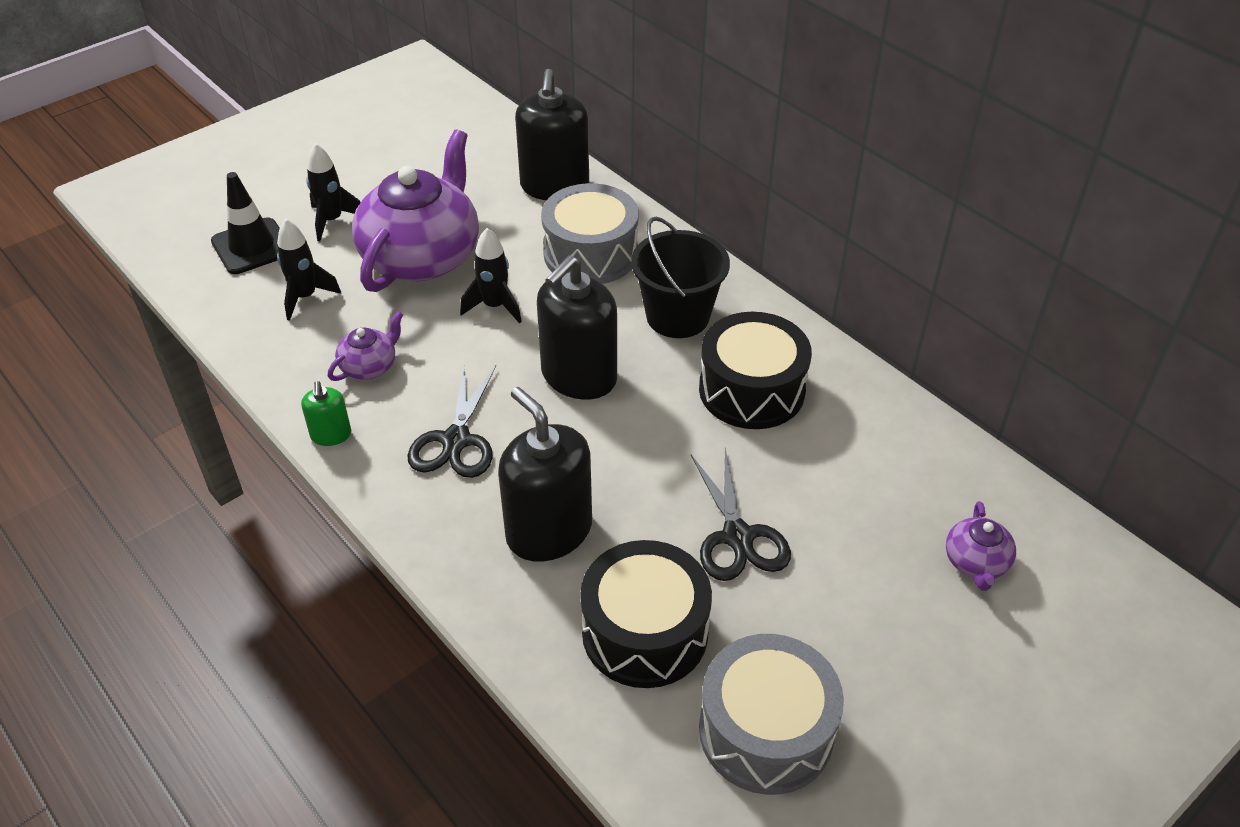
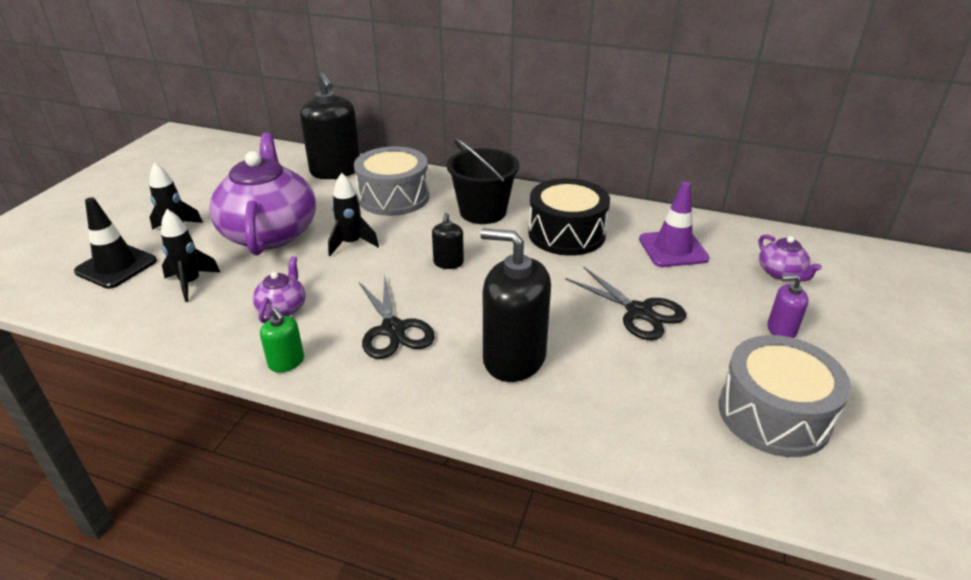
camera: 30 degrees left, 10 degrees down
(578, 376) = (448, 263): black soap dispenser -> black soap dispenser, size x0.48
(645, 632) = (639, 391): black drum -> none
(866, 467) = (673, 249): none -> purple traffic cone
(888, 638) = (781, 330): none -> purple soap dispenser

